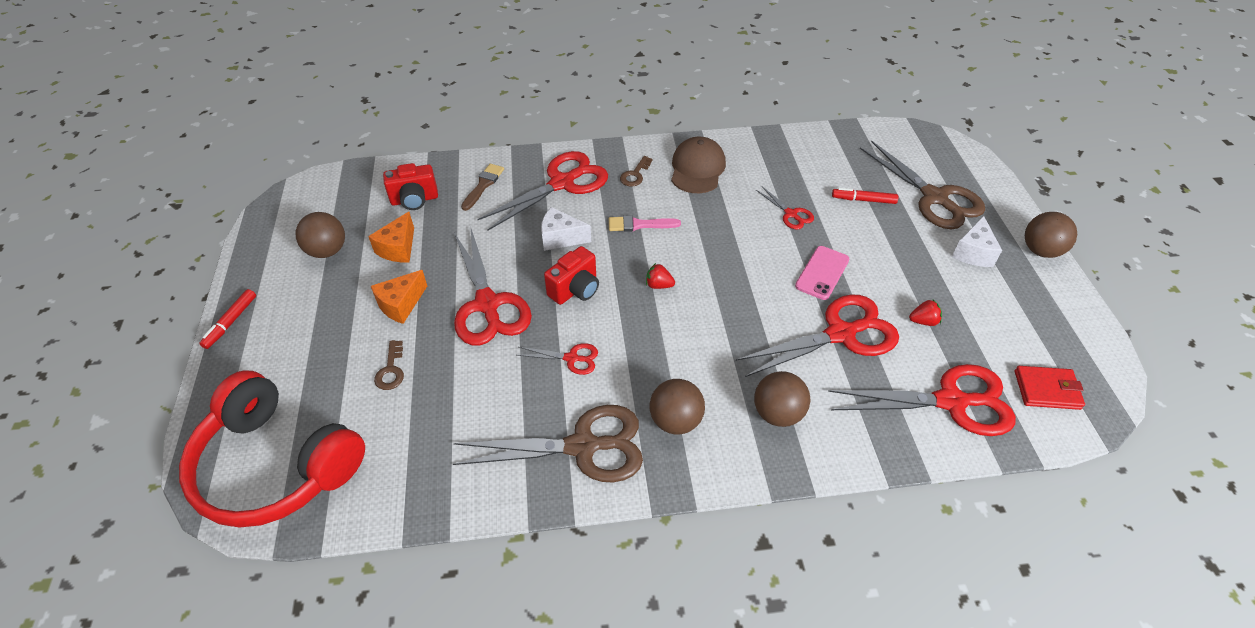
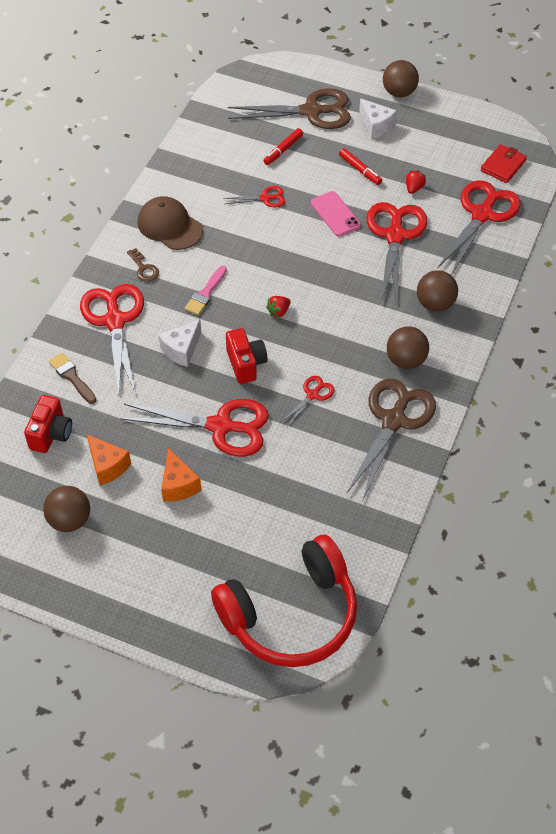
camera: 60 degrees left, 5 degrees up
(231, 322) = (109, 616): red marker -> red marker (360, 170)
(391, 370) = (246, 513): brown key -> none

